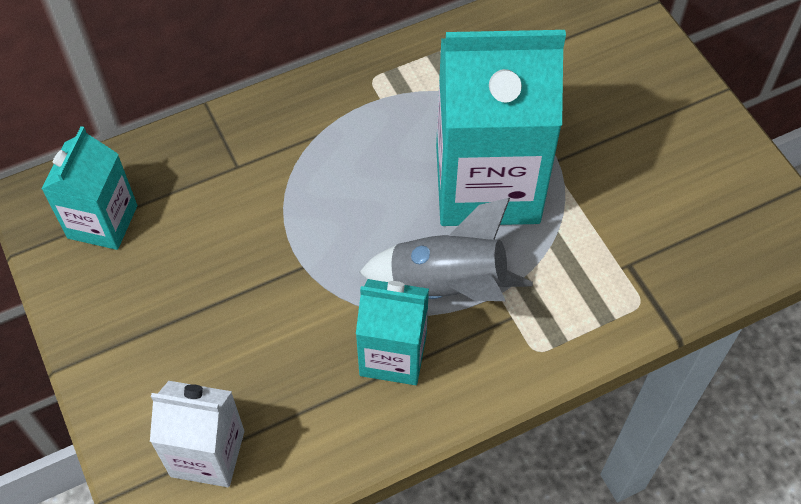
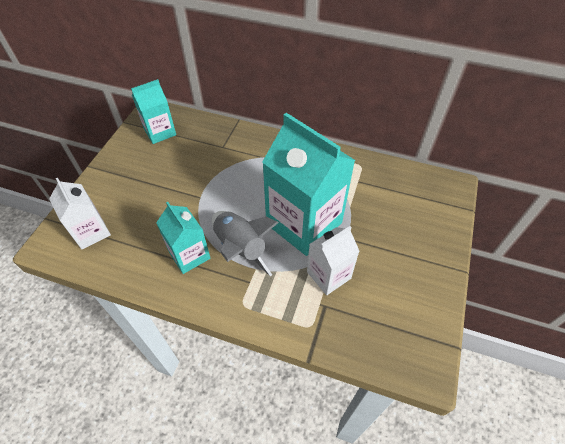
camera: 45 degrees right, 5 degrees down
(592, 224) = (328, 275): none -> white carton

